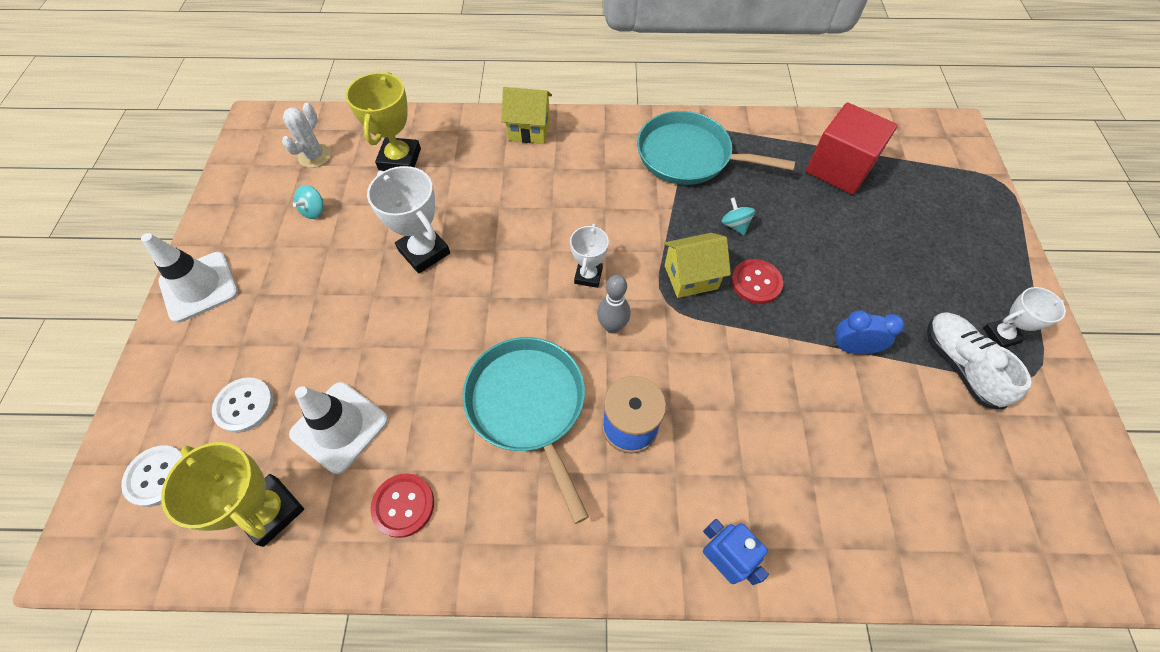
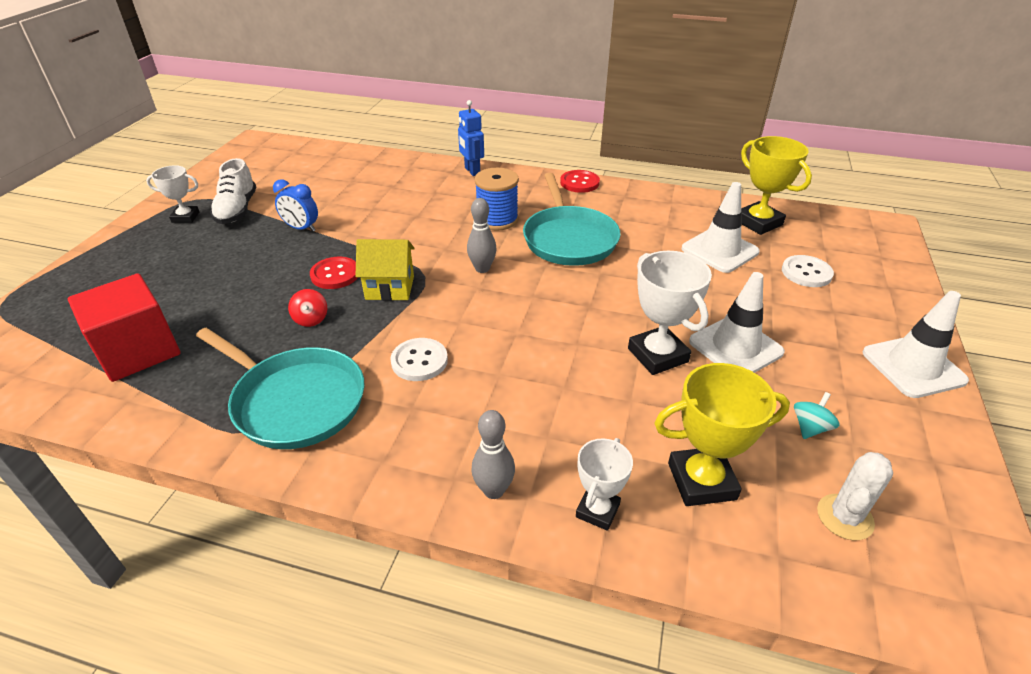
camera: 165 degrees left, 20 degrees down
(158, 476) = (855, 248): white button -> white button (419, 361)
(353, 275) = (735, 347): none -> white traffic cone
(400, 159) = (701, 481): yellow trophy -> yellow trophy turned 60 degrees clockwise
(403, 505) = (664, 212): red button -> red button (579, 183)
(529, 130) = (494, 490): yellow house -> grey bowling pin
(588, 276) = (486, 305): white trophy -> white trophy (597, 510)
(735, 225) = (311, 319): turquoise spinning top -> red spinning top

